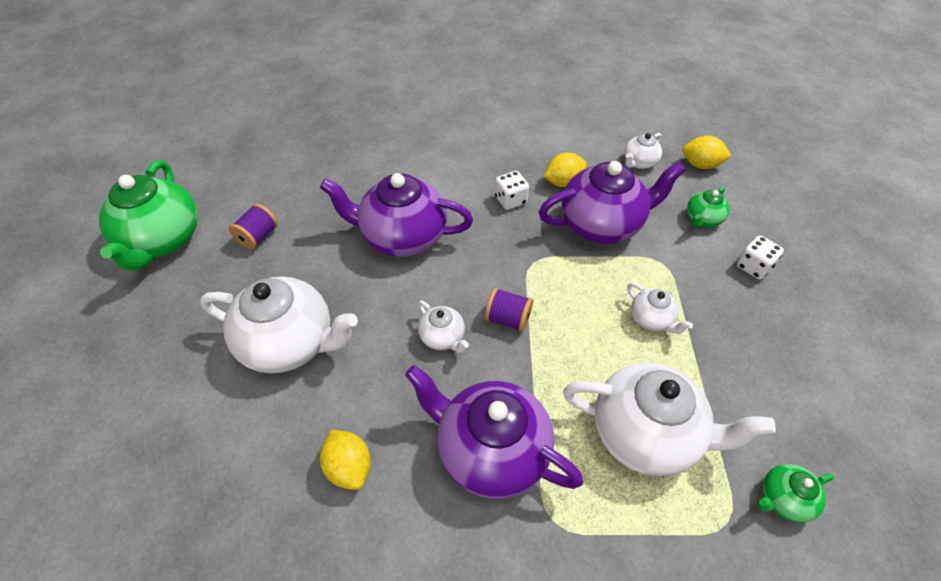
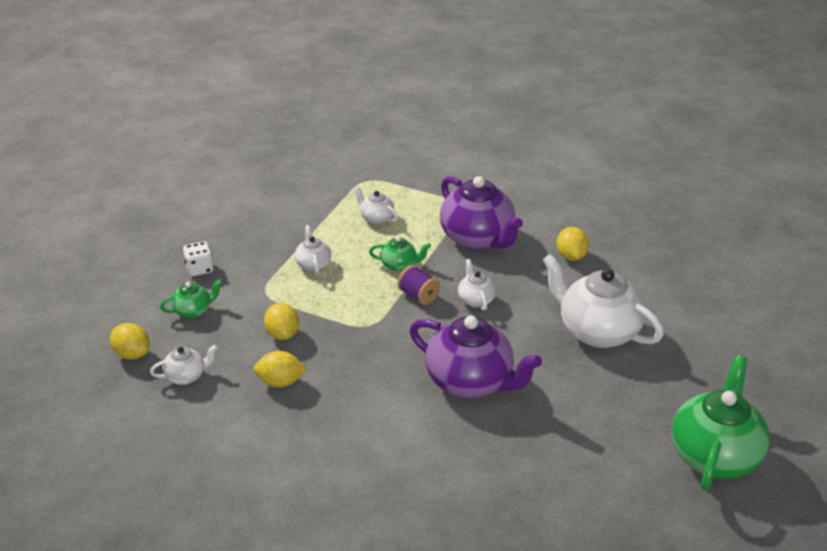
camera: 155 degrees left, 15 degrees down
(258, 236) = (613, 427): purple spool -> none
(510, 200) = (346, 382): white dice -> none
(602, 224) = (282, 334): purple teapot -> yellow lemon
(646, 434) = (376, 218): white teapot -> white teapot, size x0.47
(783, 499) = (328, 178): green teapot -> green teapot (399, 265)

